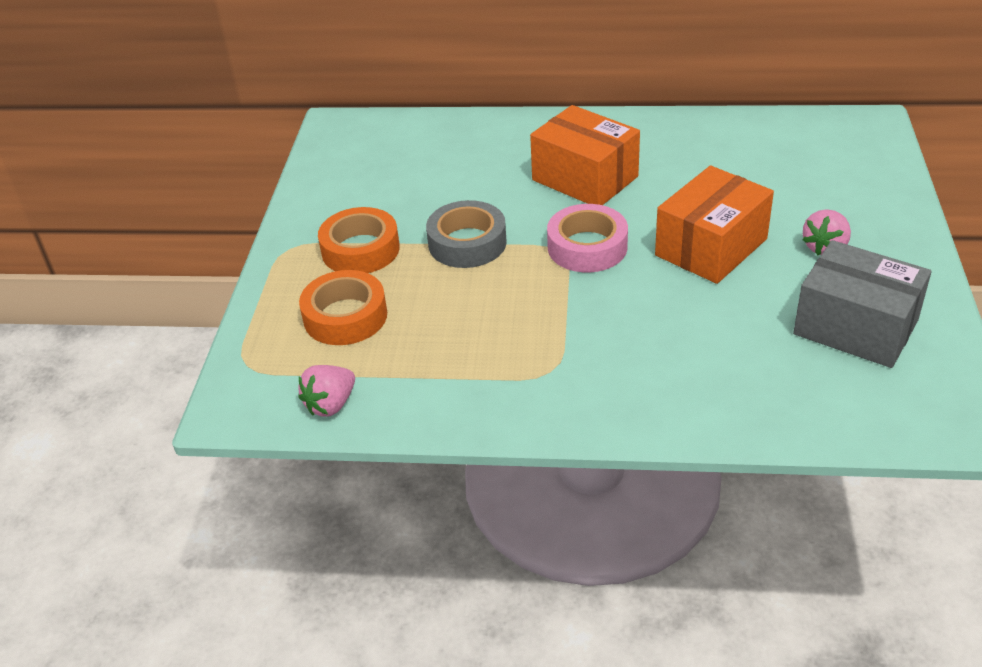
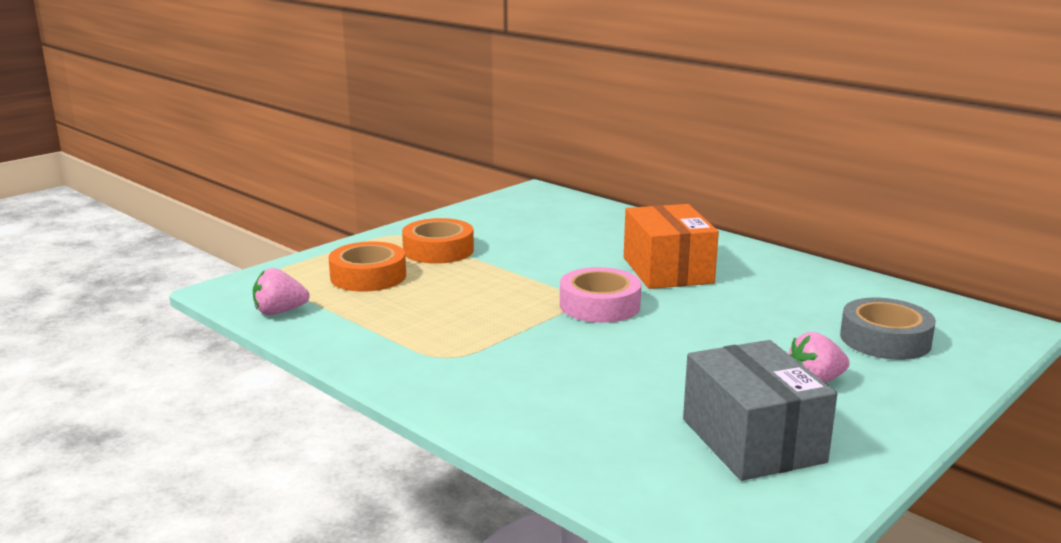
camera: 35 degrees right, 20 degrees down
(467, 243) = (515, 272): grey tape -> grey tape (885, 339)
(711, 247) = (704, 342): orange box -> none

